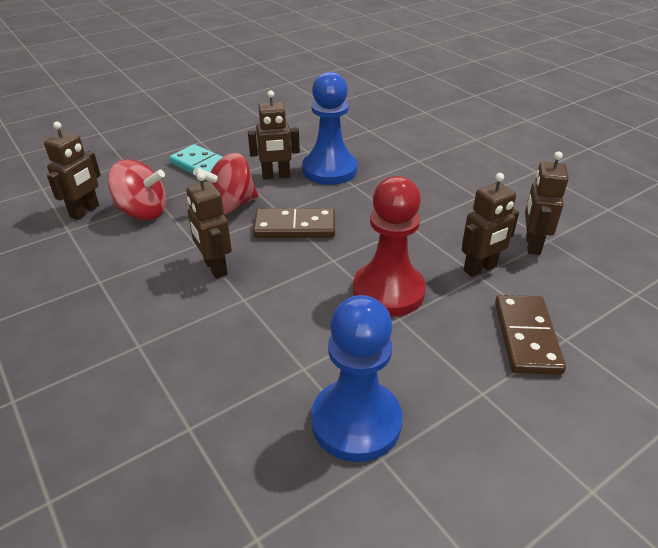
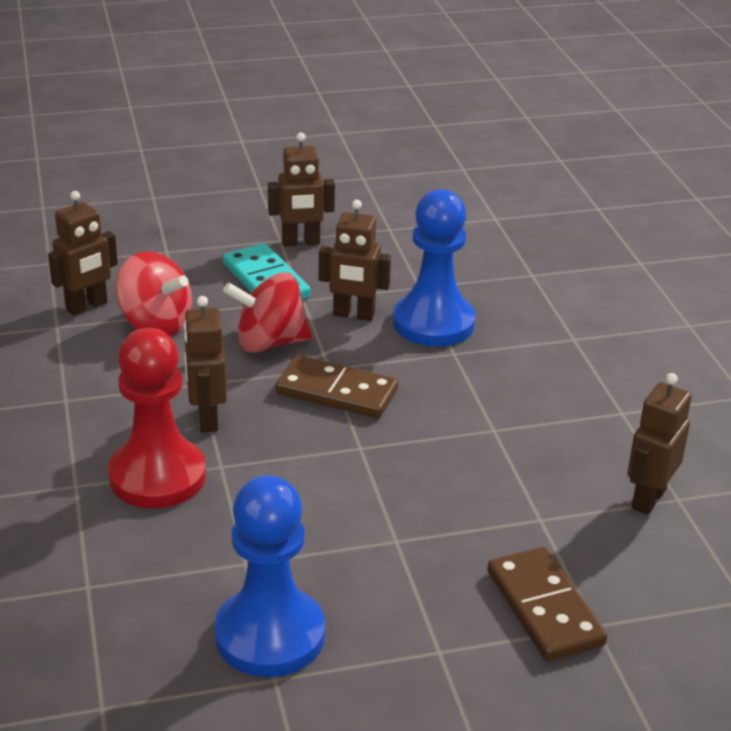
camera: 20 degrees right, 5 degrees down
(388, 291) = (405, 505): red pawn -> red pawn (157, 476)
(480, 269) = (548, 510): brown robot -> brown robot (301, 242)
(527, 337) = (545, 608): brown domino -> brown domino turned 45 degrees counterclockwise

